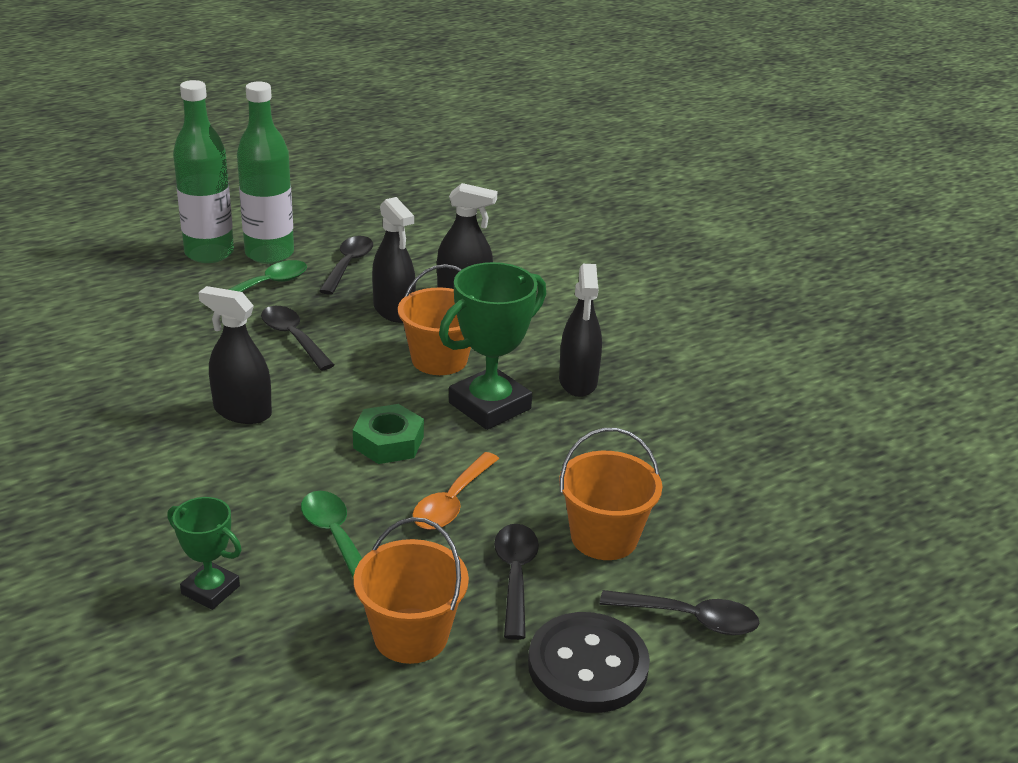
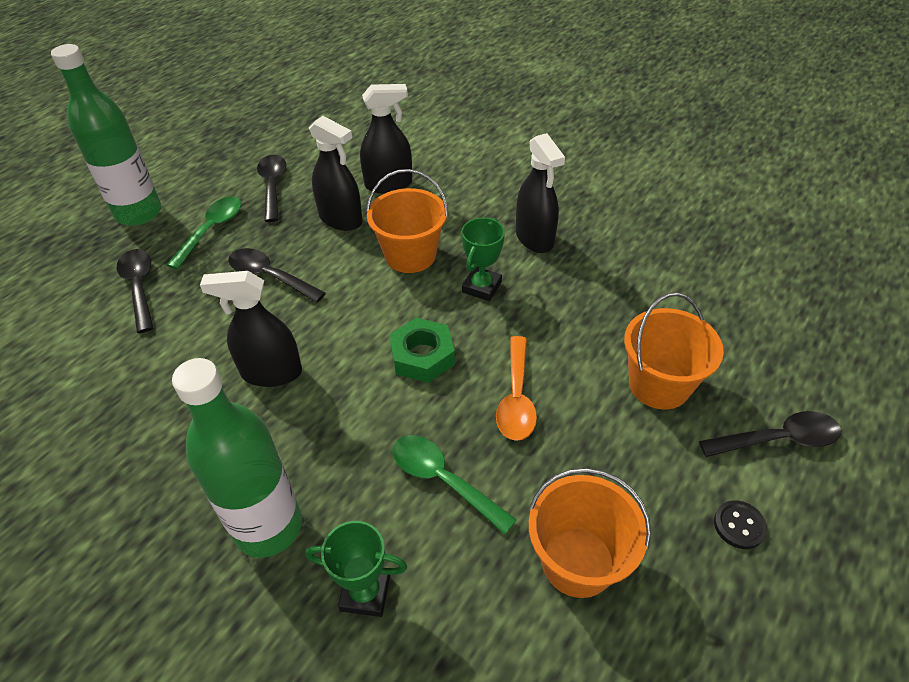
camera: 20 degrees left, 15 degrees up
(269, 254) = (195, 196): green bottle -> green bottle (268, 527)
(490, 406) = (482, 287): green trophy -> green trophy, size x0.56
(515, 576) = (619, 456): black spoon -> black spoon (139, 287)
(588, 666) = (739, 525): black button -> black button, size x0.44

